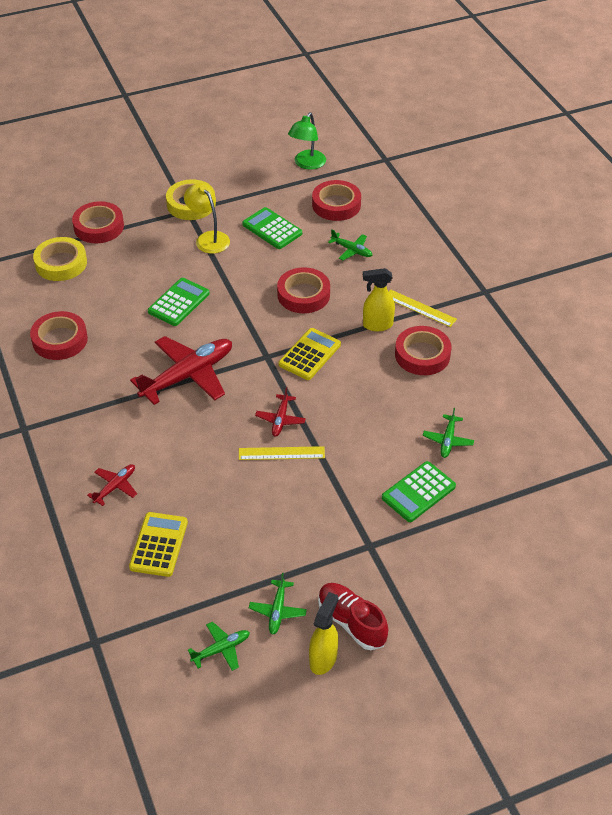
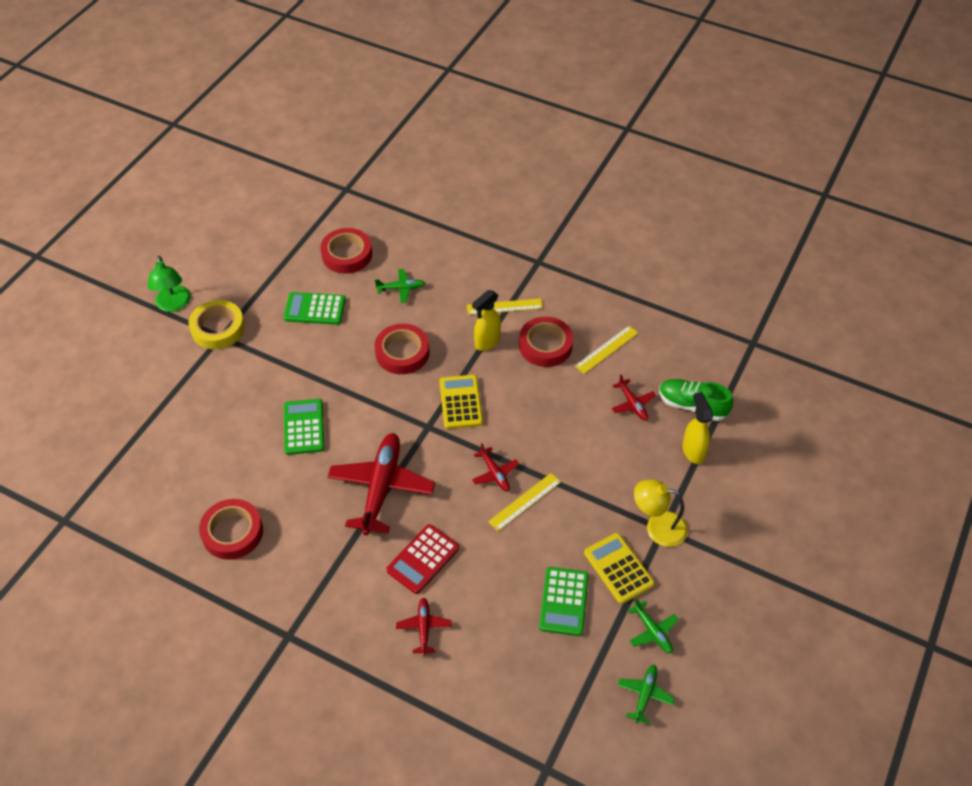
camera: 40 degrees left, 5 degrees up
(61, 263) = (154, 459): yellow tape -> none
(99, 227) = (152, 402): red tape -> none
(158, 545) = (510, 649): yellow calculator -> yellow calculator (618, 568)
(164, 442) = (423, 559): none -> red calculator
(208, 238) = (268, 351): yellow lamp -> yellow lamp (657, 527)
(307, 164) = (283, 231): green lamp -> green lamp (174, 305)
(323, 659) = (720, 642): yellow spray bottle -> yellow spray bottle (693, 451)
(351, 622) = (710, 598): red shoe -> none
(418, 492) = (654, 461): green calculator -> green calculator (564, 601)
(448, 440) = (632, 404): green plane -> red plane
(471, 387) = (606, 349): none -> yellow ruler
(499, 473) = (692, 406): none -> green shoe

